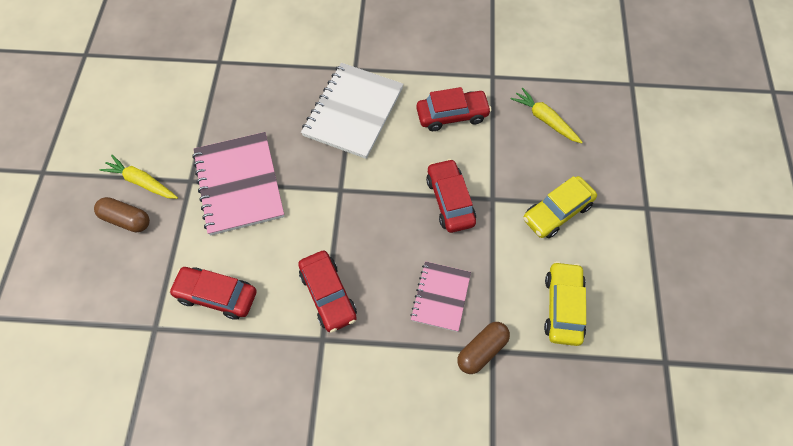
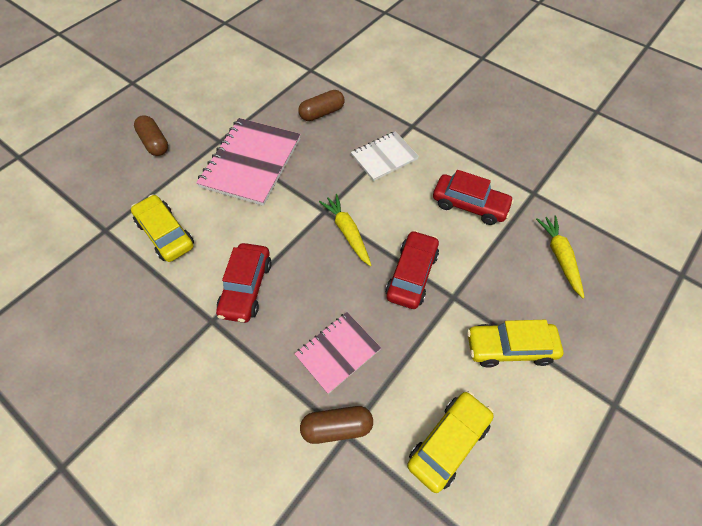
camera: 35 degrees right, 5 degrees down
(142, 182) = (187, 123): yellow carrot -> yellow carrot (347, 232)
(216, 295) = (165, 234): red car -> yellow car
(265, 100) = (322, 113): none -> brown capsule
(353, 112) = (384, 157): white notebook -> white notebook, size x0.59

